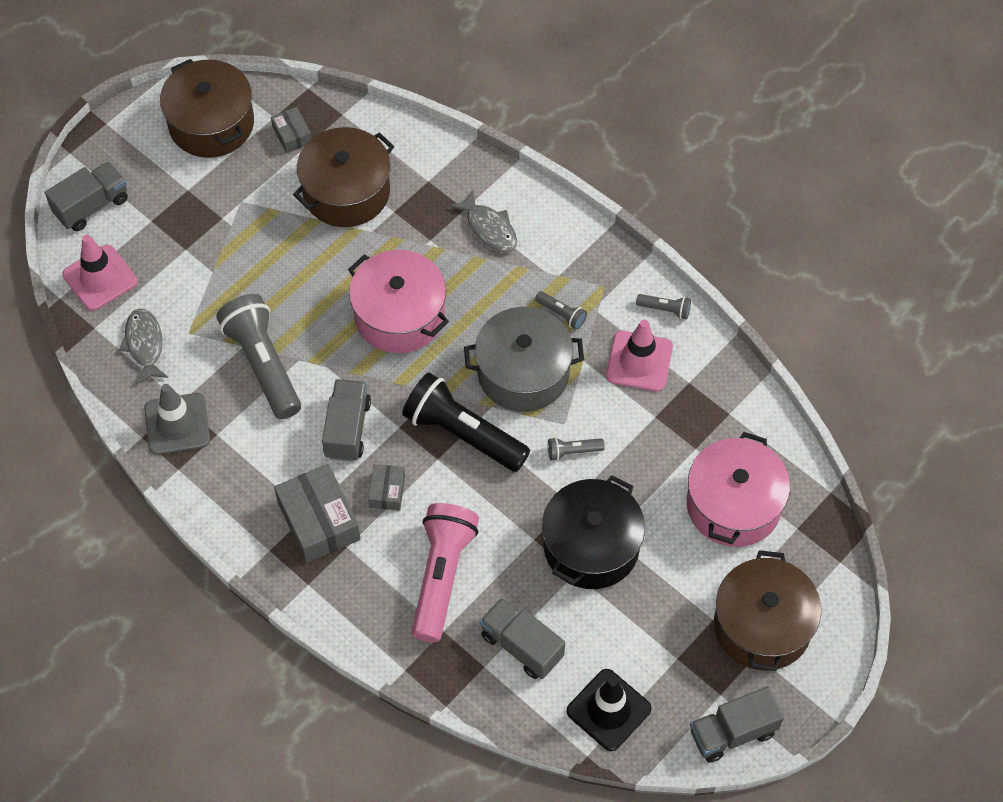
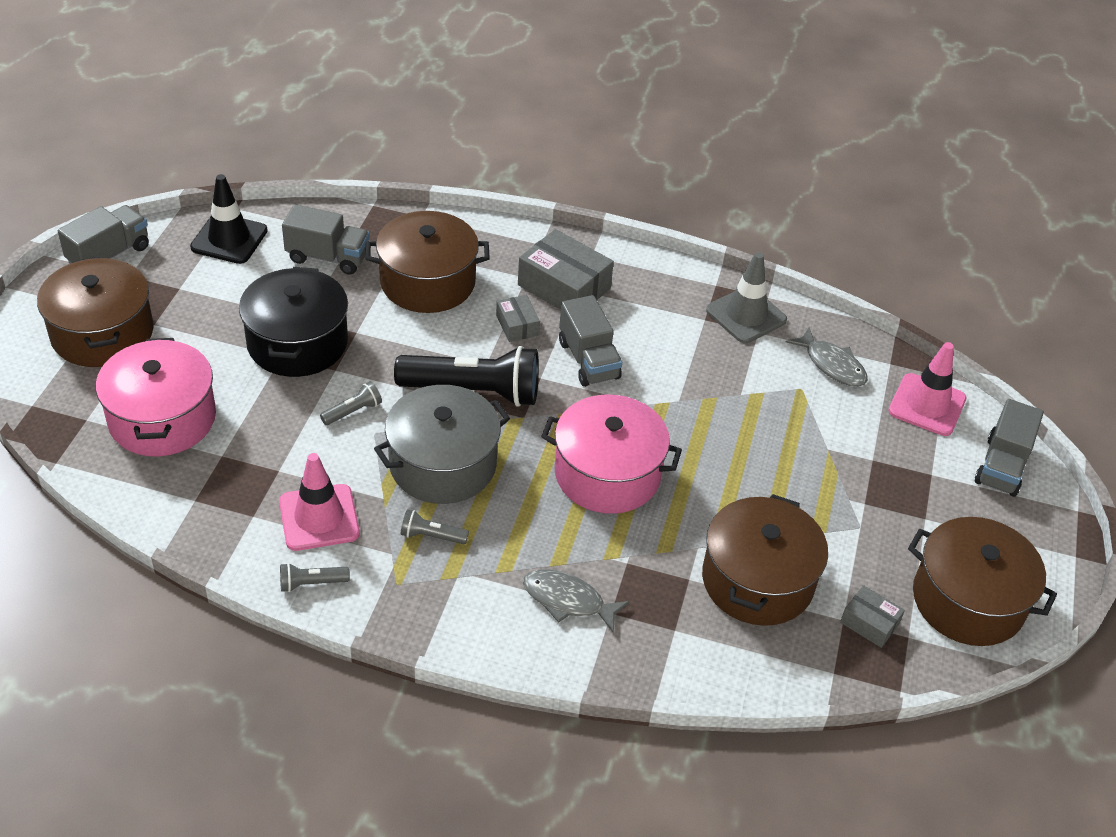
camera: 150 degrees right, 15 degrees down
(263, 364) = (709, 385): grey flashlight -> none
(441, 576) = (427, 282): pink flashlight -> brown pot

